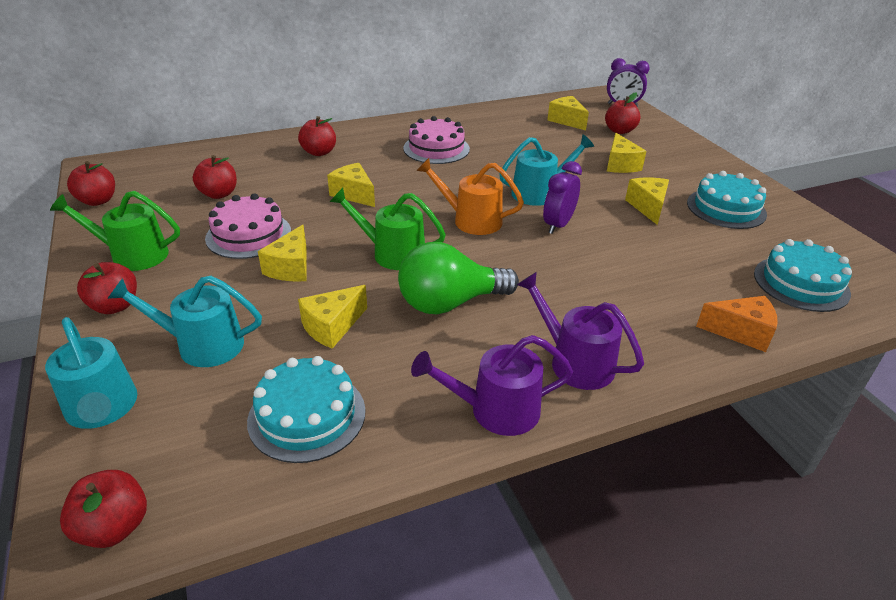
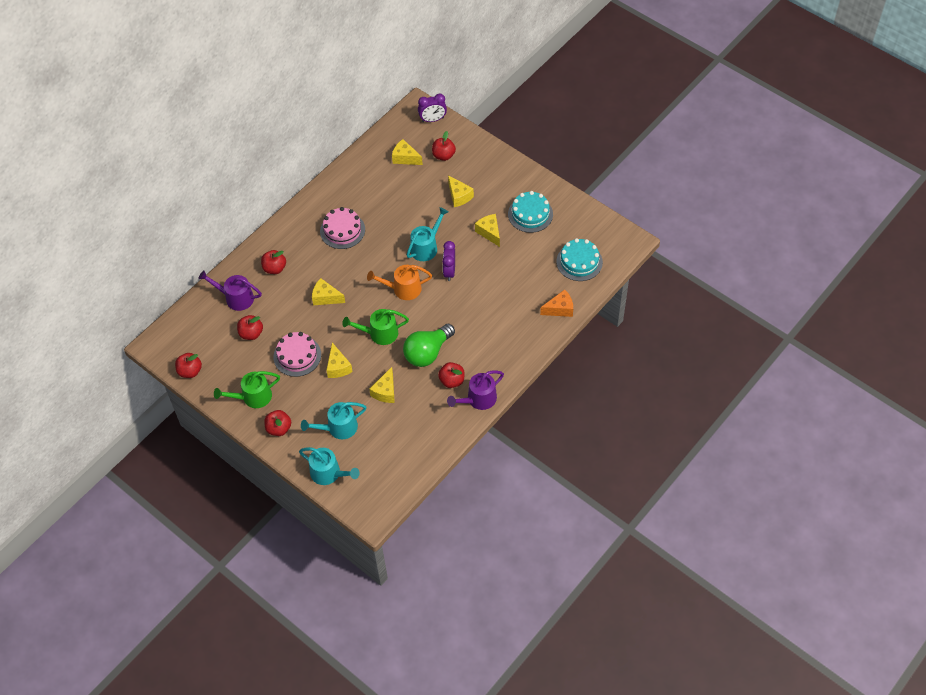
camera: 25 degrees left, 20 degrees up
(114, 527) = (379, 507): red apple -> red apple (452, 381)
(307, 415) = (409, 437): turquoise cake -> none
(575, 362) = (497, 360): purple watering can -> purple watering can (236, 298)

